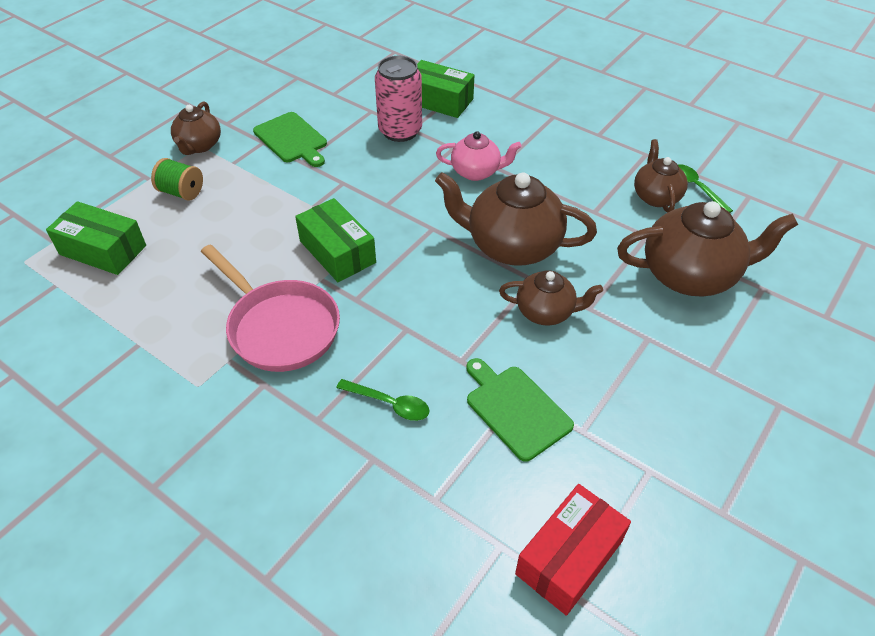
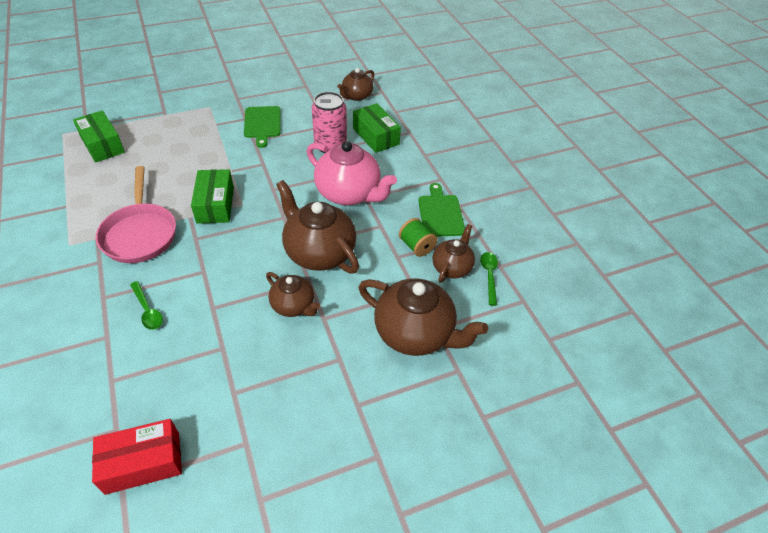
camera: 30 degrees right, 0 degrees up
(181, 192) = (172, 130): green spool -> green spool (416, 246)
(199, 146) = (209, 106): brown teapot -> brown teapot (356, 96)
(476, 172) = (349, 194): pink teapot -> pink teapot, size x1.74
(515, 409) = (210, 355): green cutting board -> green cutting board (440, 213)

